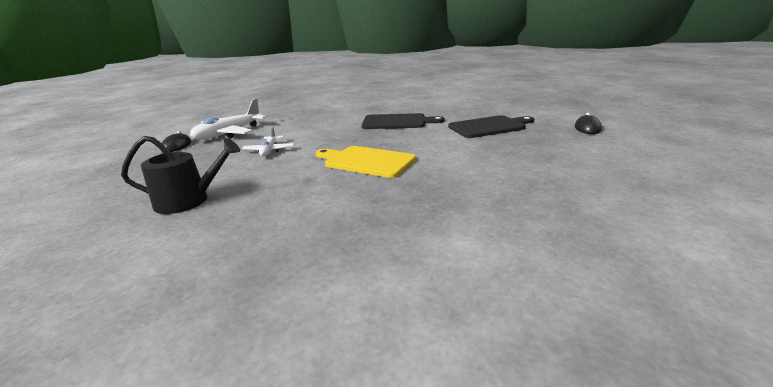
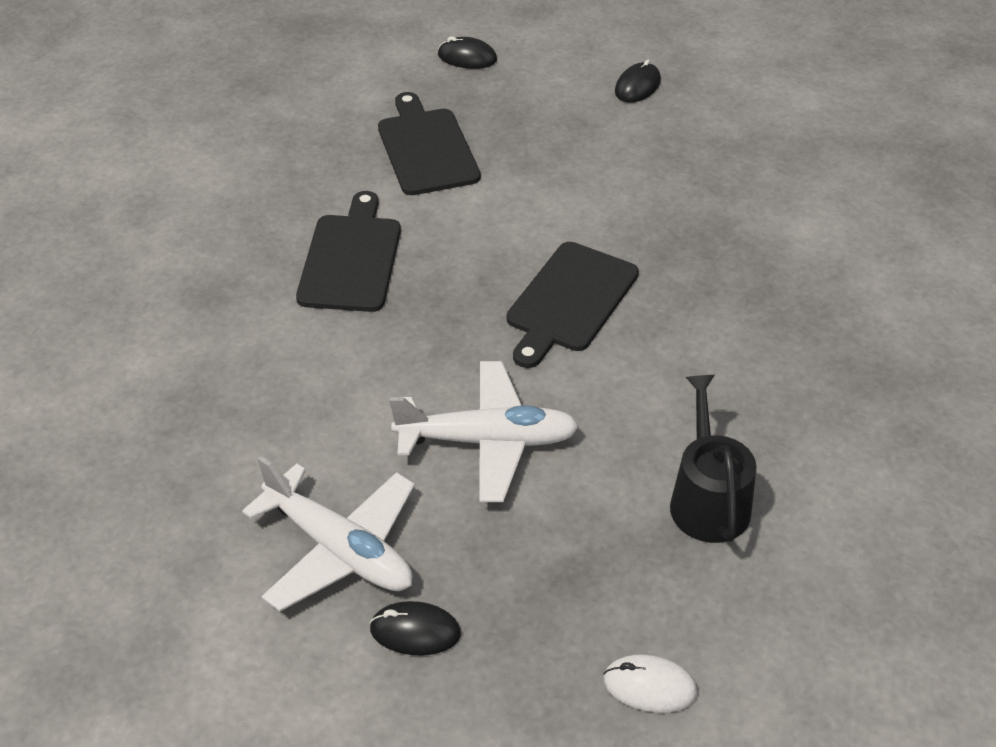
camera: 90 degrees left, 20 degrees up
(89, 188) = (649, 686): none -> white mouse
(269, 151) = (487, 441): white plane -> white plane, size x1.74
(366, 161) = (569, 301): yellow cutting board -> black cutting board
(615, 171) = (637, 86): none -> black mouse

